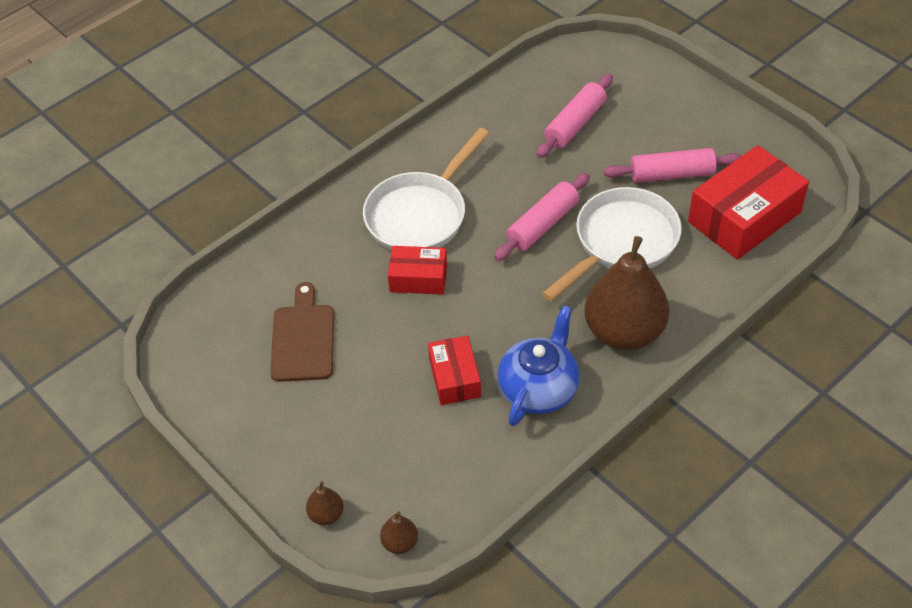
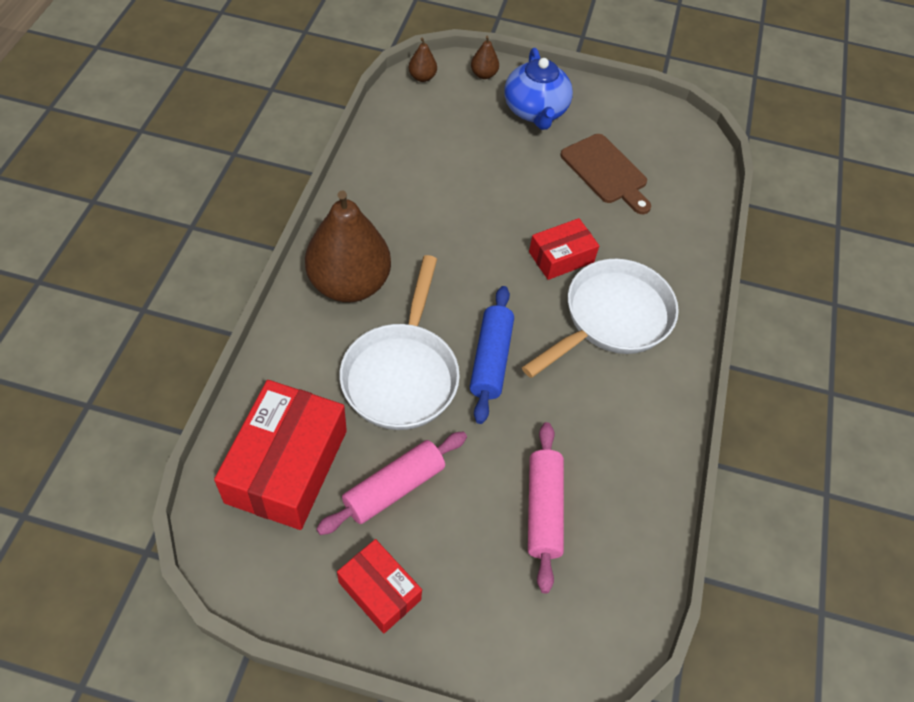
camera: 140 degrees right, 5 degrees up
(420, 214) = (611, 319): white pan -> white pan turned 45 degrees clockwise
(455, 378) = (466, 190): red box -> red box (379, 591)
(539, 389) = (393, 208): blue teapot -> blue teapot (535, 111)
(542, 225) = (491, 360): pink rolling pin -> blue rolling pin

